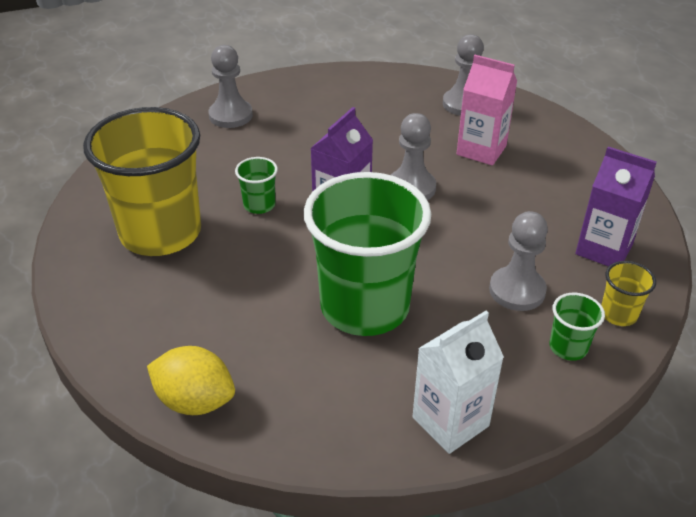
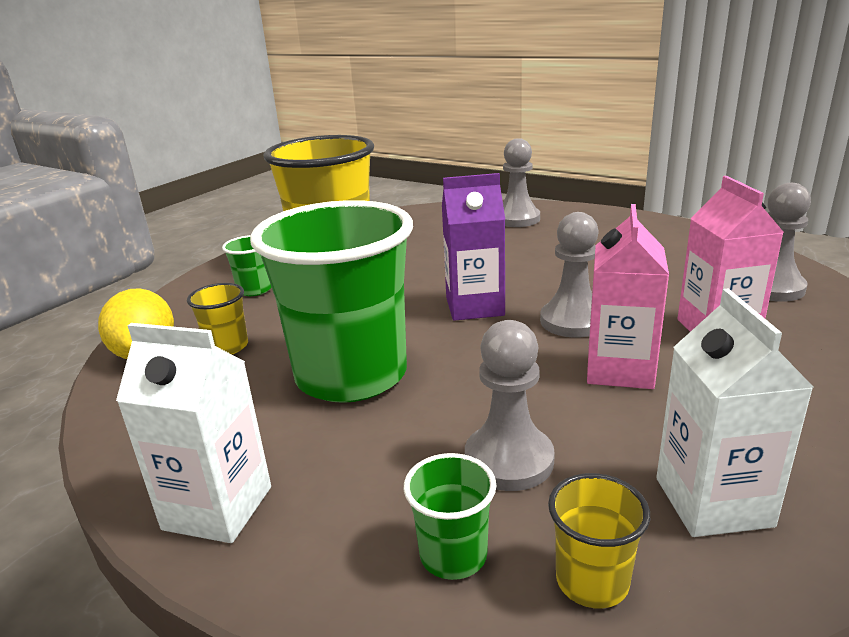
camera: 55 degrees right, 15 degrees down
(245, 351) = (227, 347): none -> yellow cup
(259, 205) = (423, 274): green cup -> green cup (255, 290)
(480, 206) = (619, 369): none -> pink carton
(604, 249) = (713, 502): purple carton -> white carton

